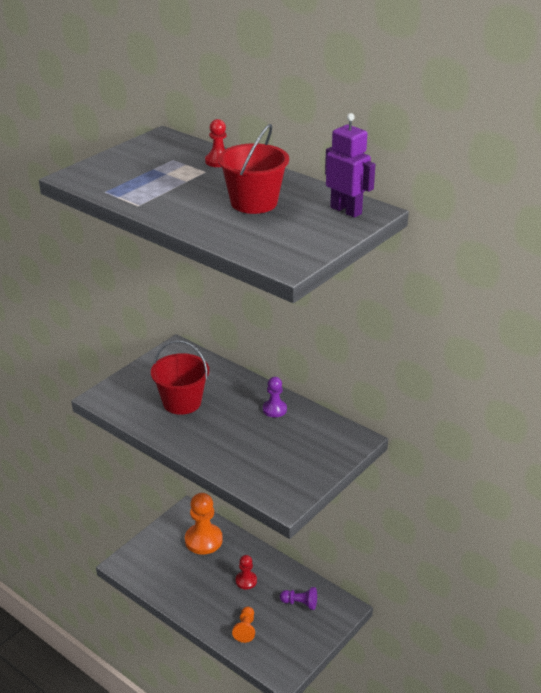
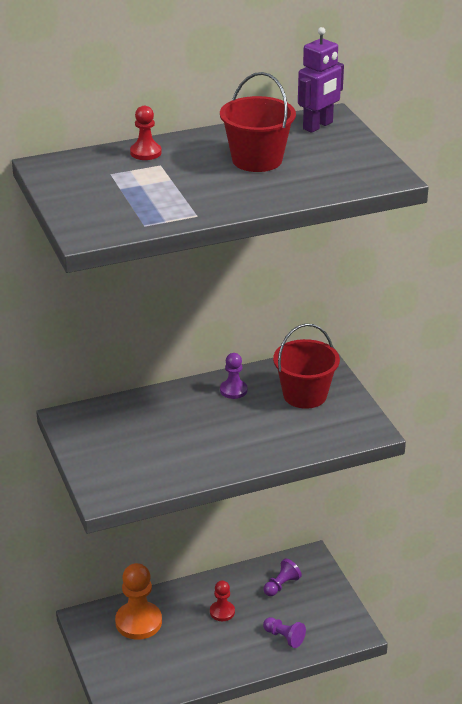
camera: 60 degrees left, 0 degrees up
(182, 402) = (166, 443): red bucket -> red bucket (305, 395)
(245, 629) = (284, 637): orange pawn -> purple pawn
(346, 210) = (318, 126): purple robot -> purple robot turned 150 degrees clockwise

